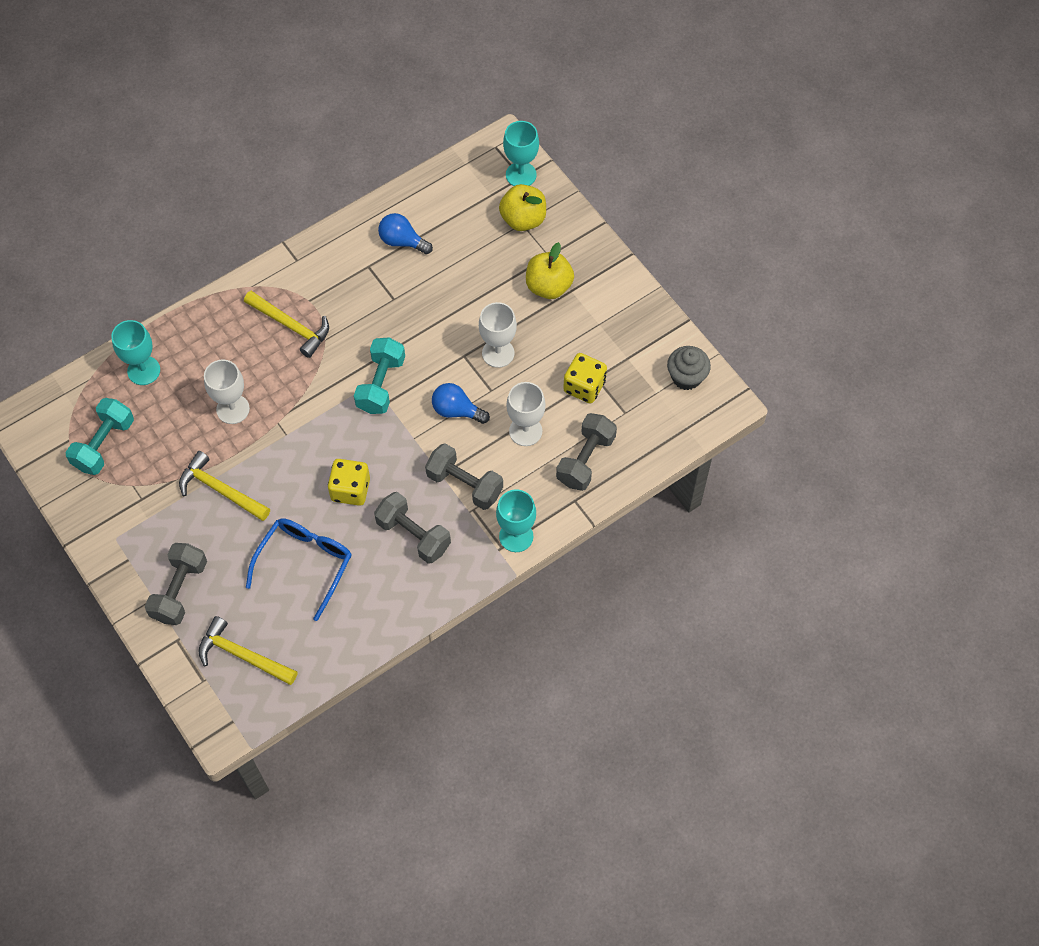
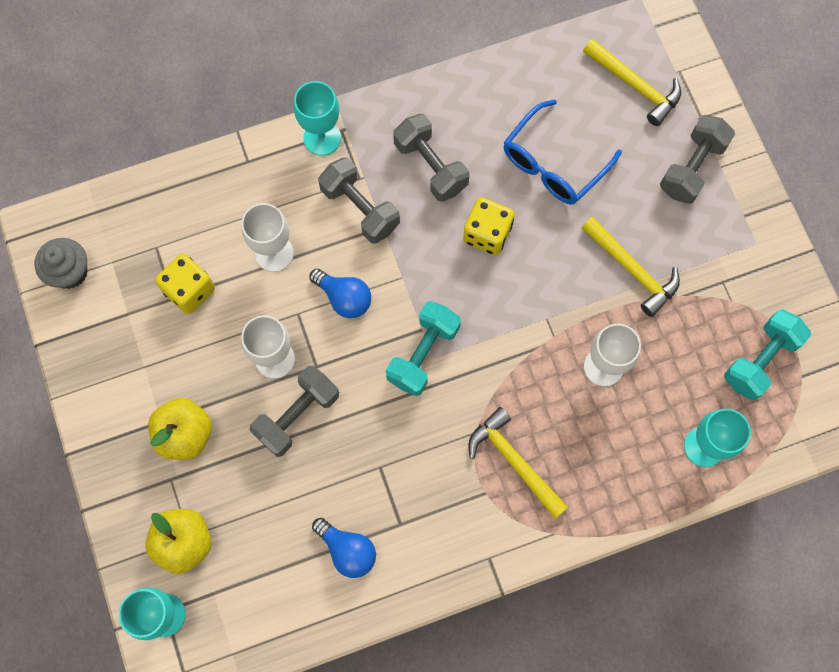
camera: 165 degrees left, 10 degrees up
(585, 460) = (219, 203): grey dumbbell -> grey dumbbell (297, 415)

